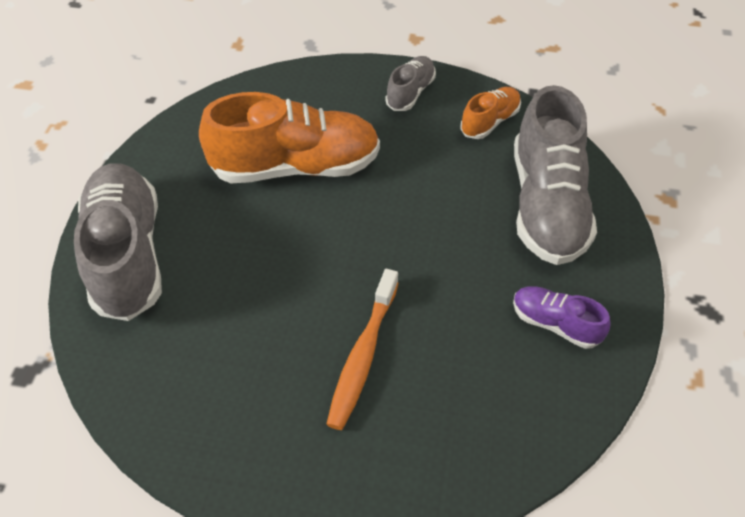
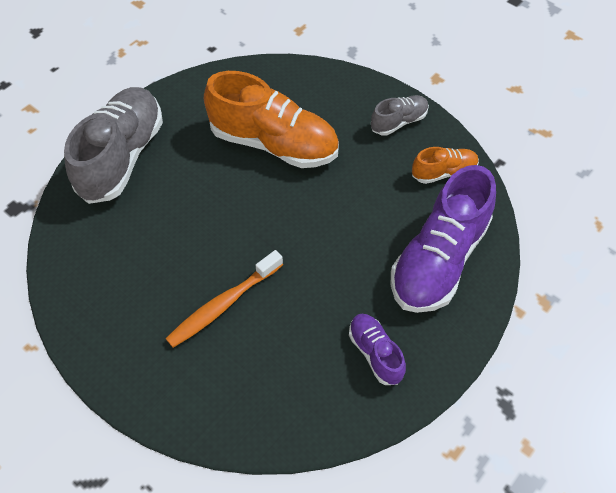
camera: 30 degrees right, 5 degrees up
(547, 205) = (438, 259): grey shoe -> purple shoe

